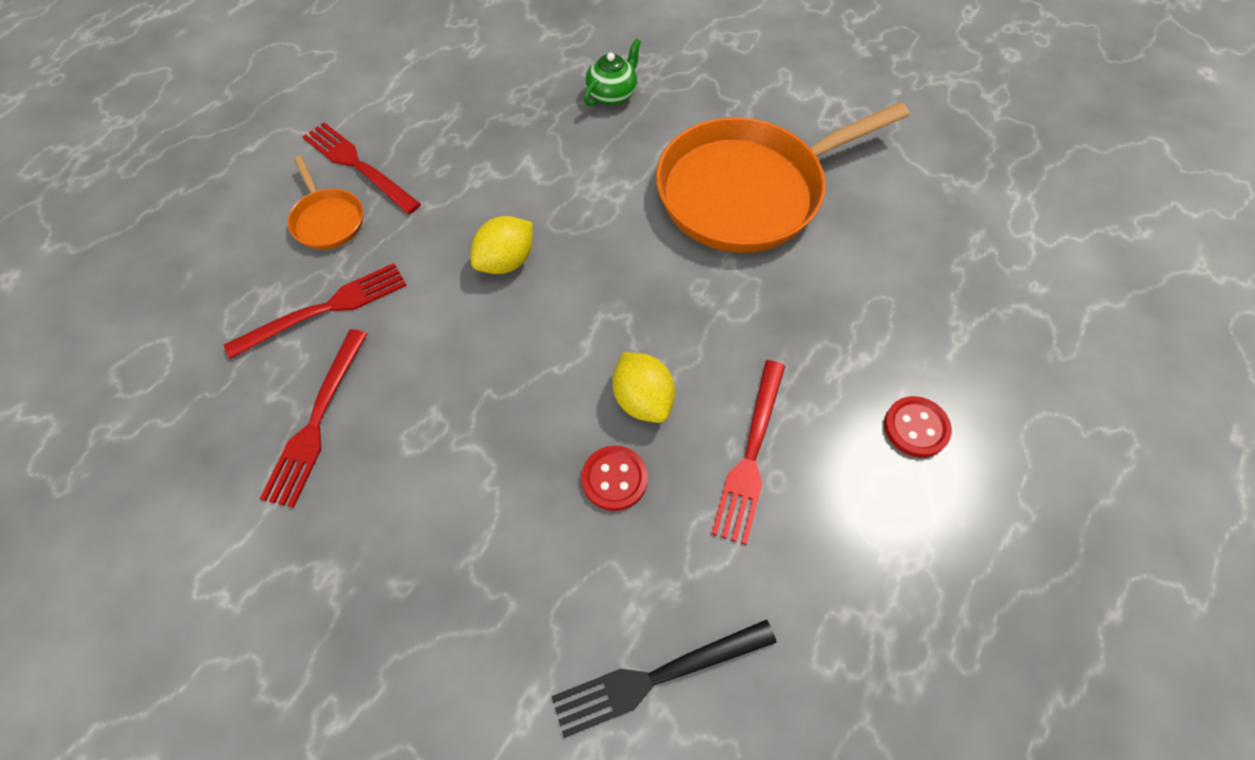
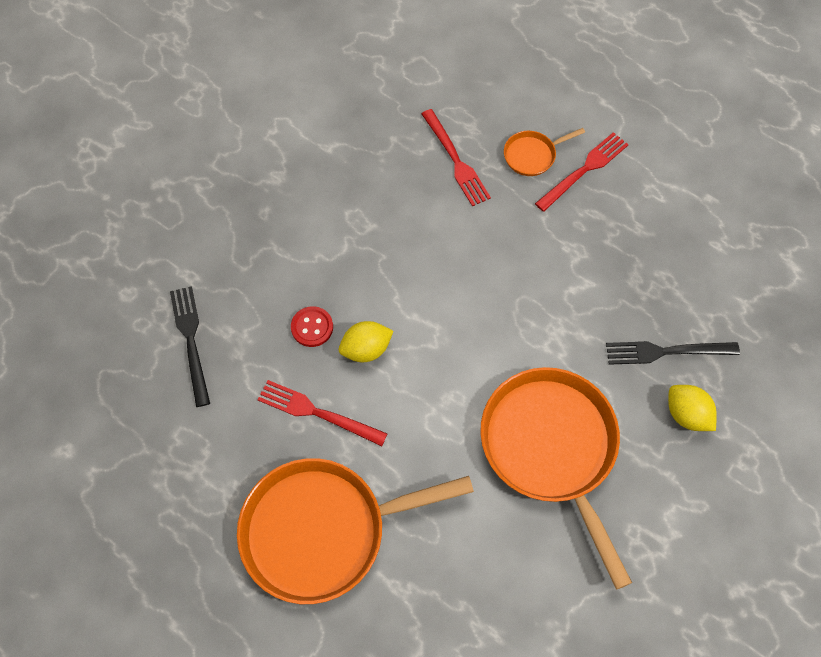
camera: 95 degrees right, 5 degrees up
(316, 421) = (373, 163): red fork -> none
(506, 261) = (489, 267): yellow lemon -> yellow lemon (686, 414)
(612, 94) = (666, 351): green teapot -> black fork
(916, 428) = (322, 530): red button -> orange pan

